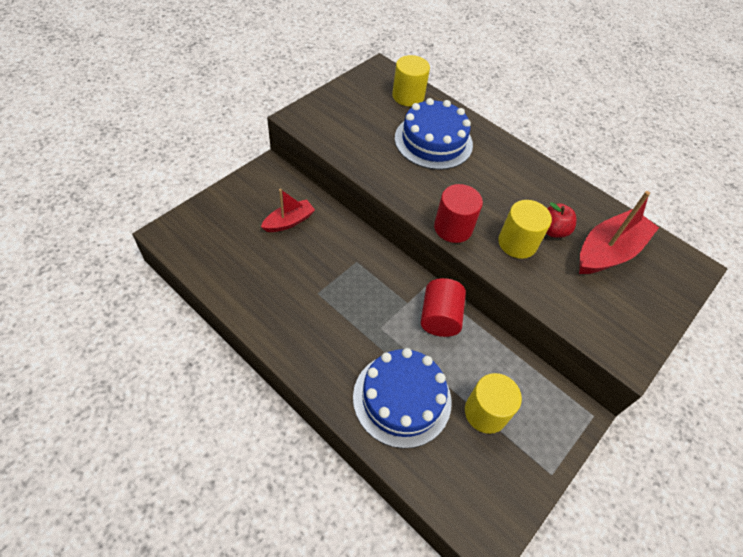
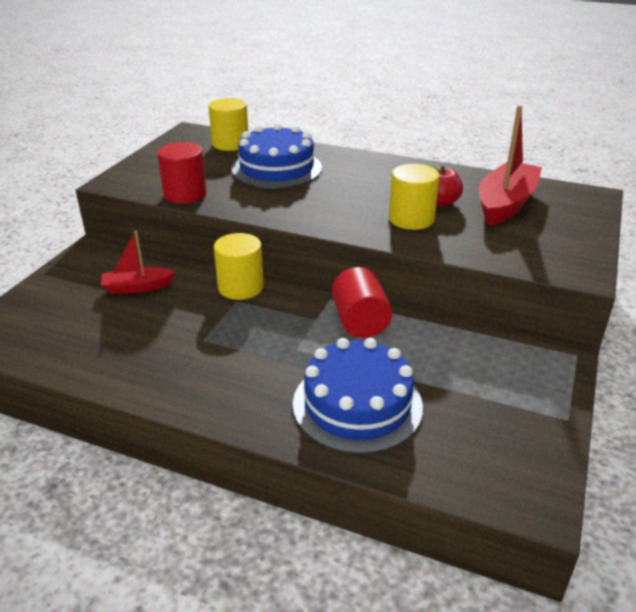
camera: 15 degrees left, 20 degrees down
(289, 221) = (137, 287): red boat -> red boat turned 135 degrees counterclockwise
(453, 228) = (336, 223): red cylinder -> red cylinder (185, 194)
(485, 412) = (461, 387): yellow cylinder -> yellow cylinder (240, 287)

